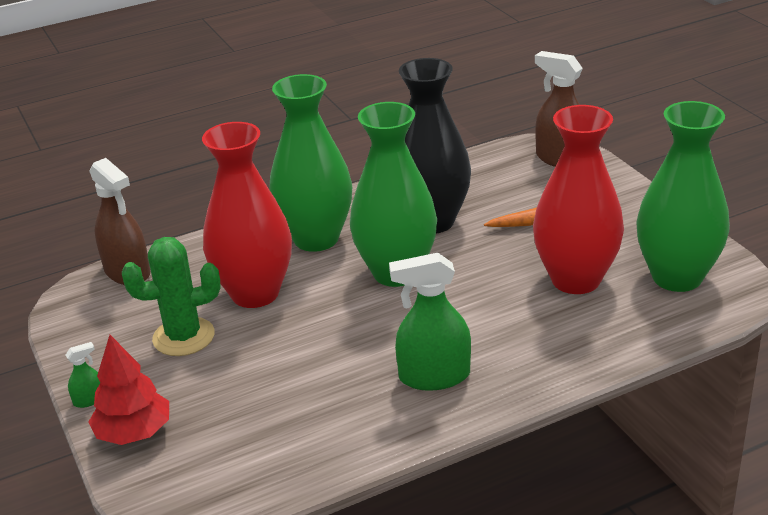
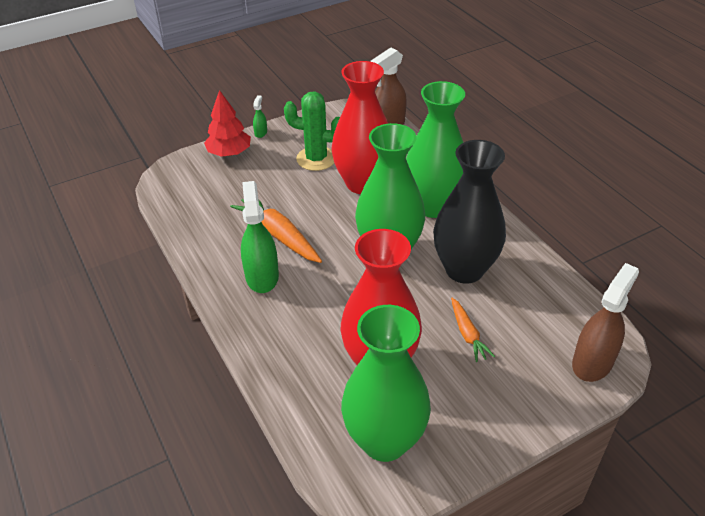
camera: 85 degrees right, 10 degrees up
(89, 400) = (260, 133): green spray bottle -> green spray bottle turned 135 degrees counterclockwise
(183, 337) = (316, 159): green cactus -> green cactus turned 60 degrees counterclockwise
(352, 366) = (278, 235): none -> orange carrot

